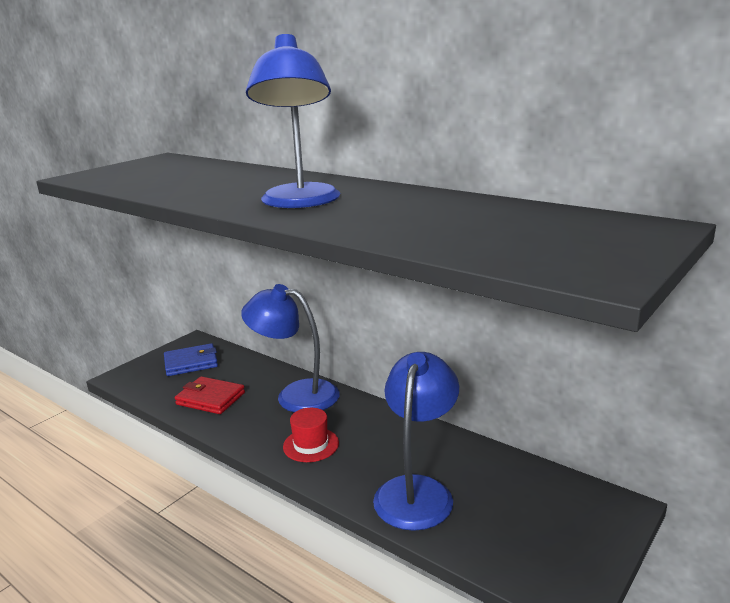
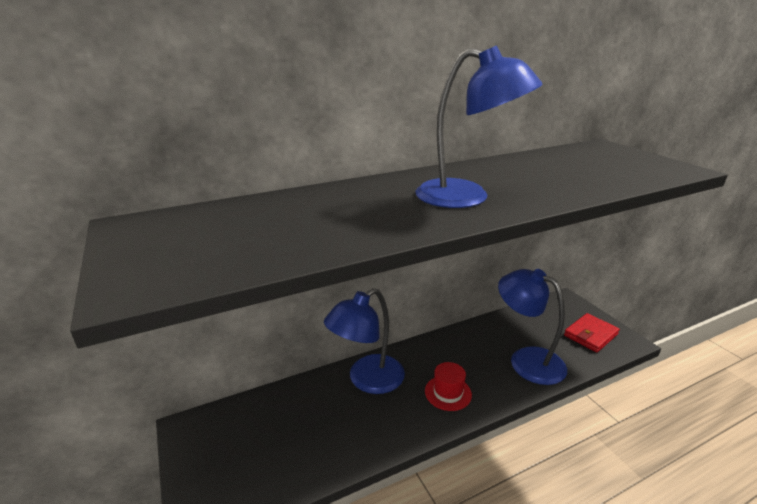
camera: 65 degrees left, 5 degrees up
(191, 363) = (235, 440): blue wallet -> none
(210, 398) = (326, 440): red wallet -> red wallet (590, 335)

